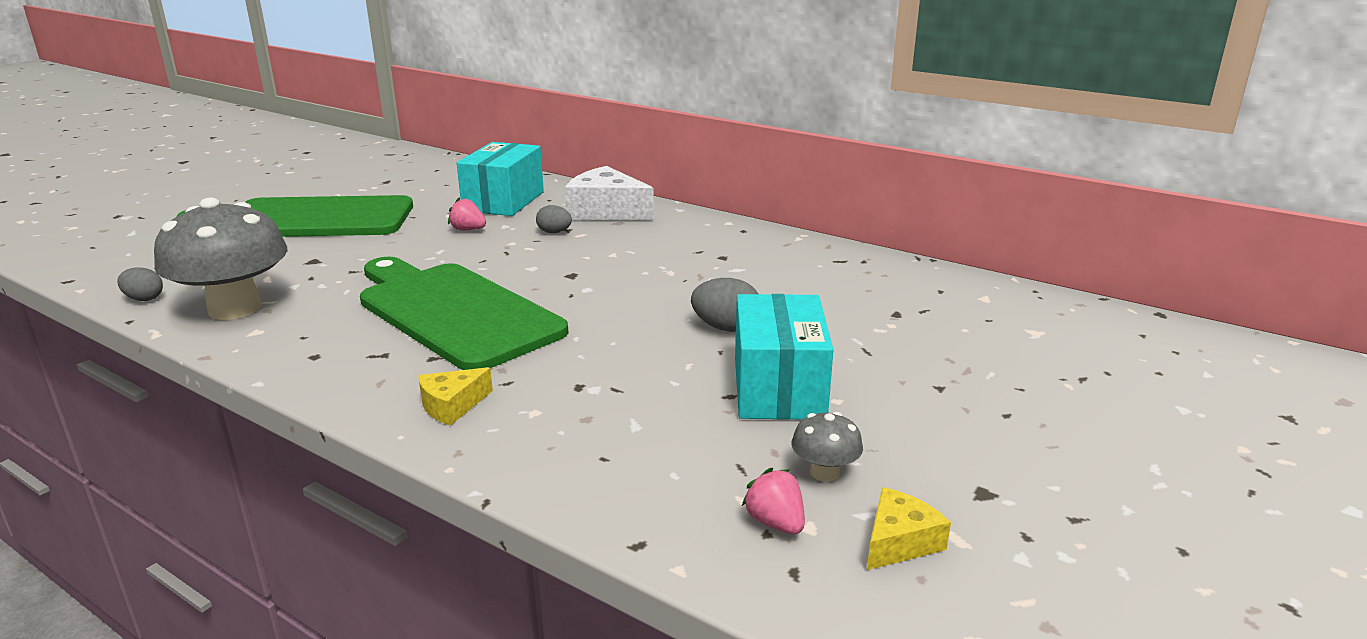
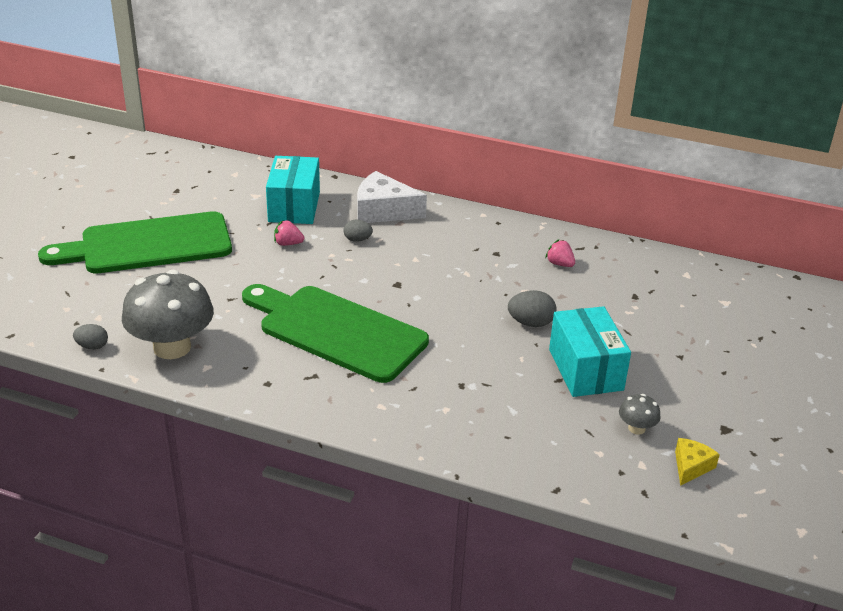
camera: 15 degrees left, 10 degrees up
(452, 405) = (391, 411): yellow cheese -> none
(775, 523) = (623, 465): pink strawberry -> pink strawberry (559, 264)

